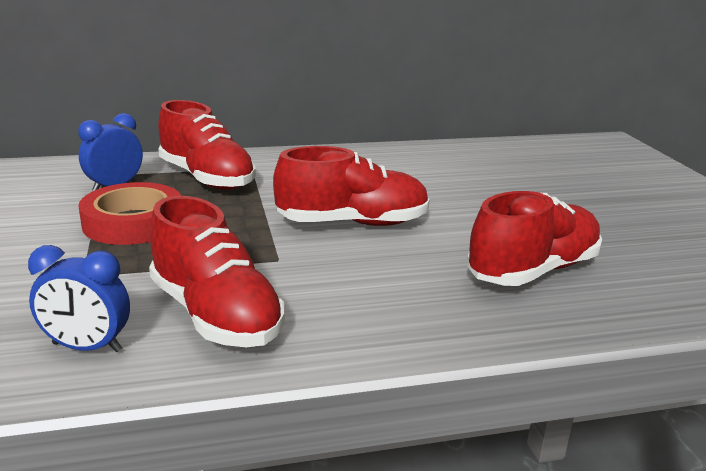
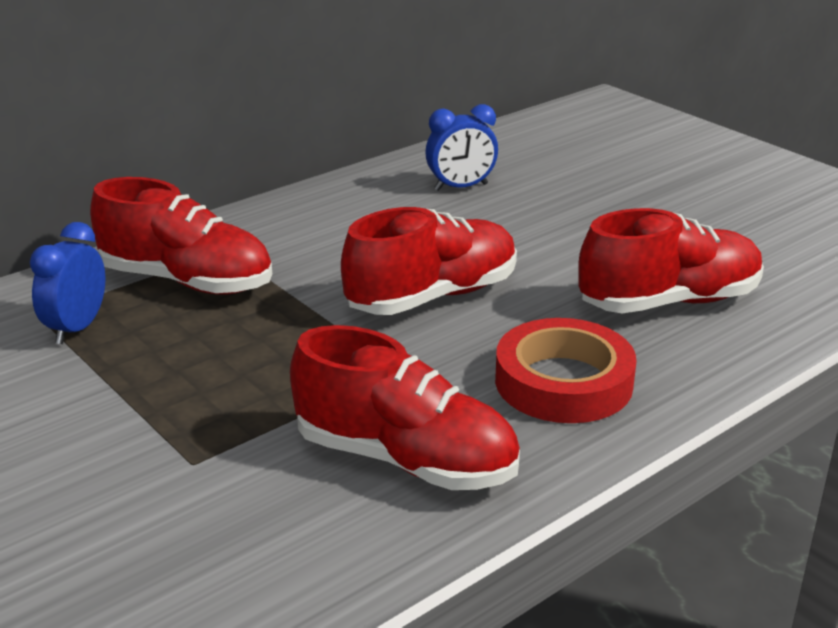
camera: 25 degrees left, 5 degrees up
(87, 347) = (309, 546): blue clock -> blue clock (461, 187)
(133, 222) = (168, 373): red tape -> red tape (563, 382)
(533, 271) = (669, 302): red shoe -> red shoe turned 45 degrees clockwise

